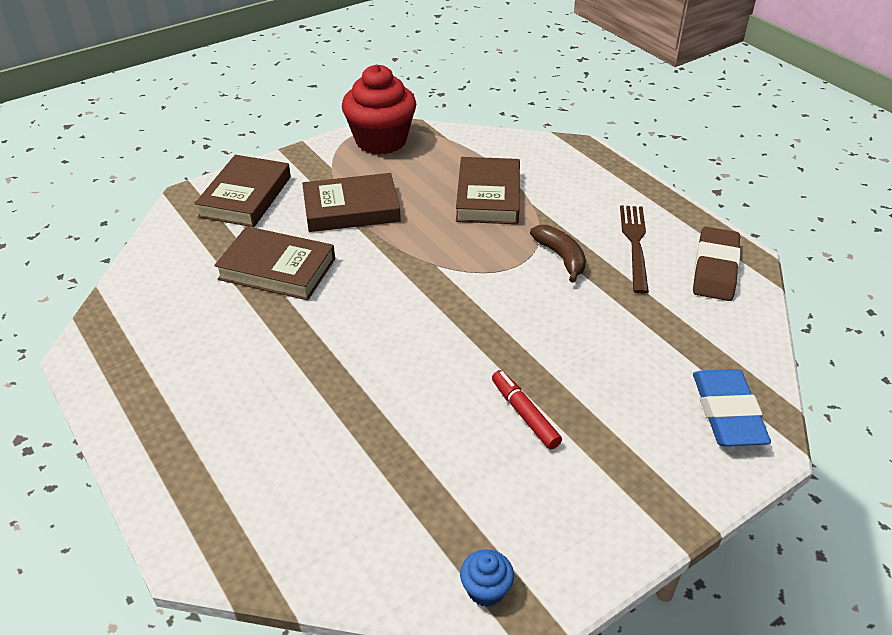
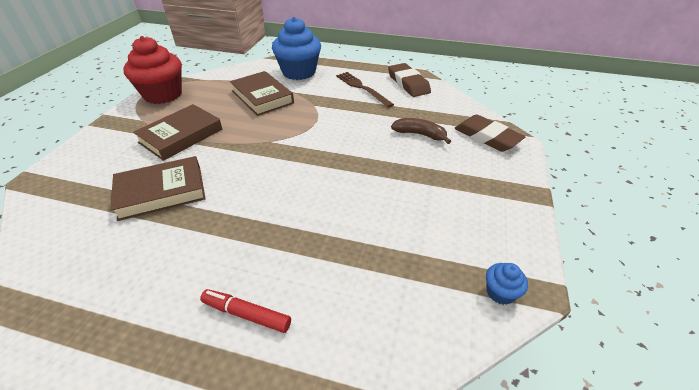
camera: 40 degrees left, 0 degrees up
(245, 196) = (89, 161): brown book -> none
(524, 414) = (406, 188): red marker -> red marker (246, 314)
(561, 257) = (334, 108): brown banana -> brown banana (420, 134)
(574, 177) = (299, 72): none -> blue cupcake
(727, 412) = (487, 137): blue eraser -> brown eraser

